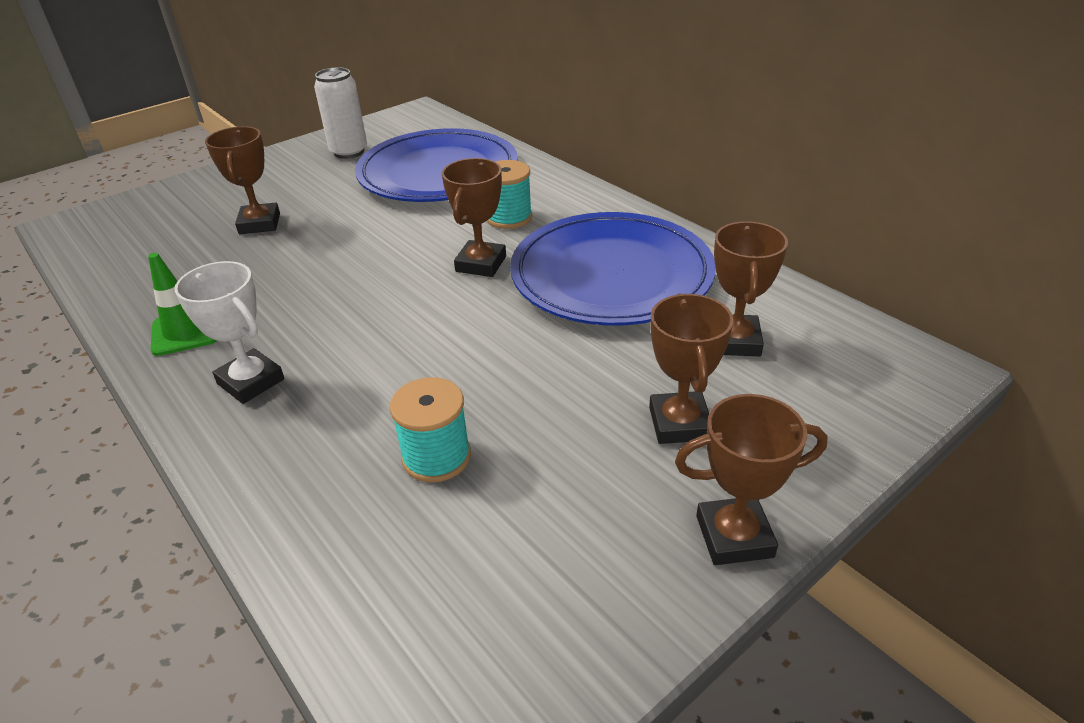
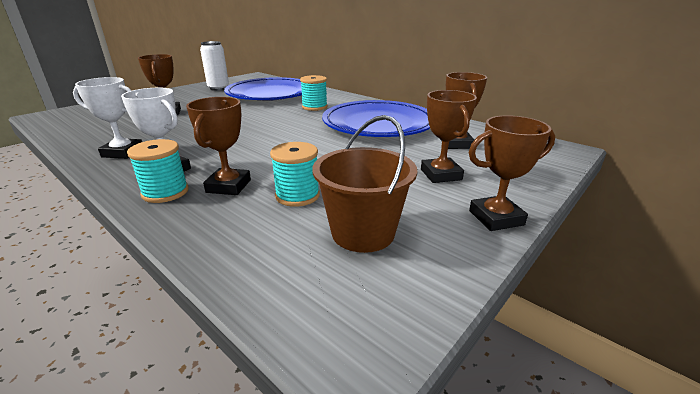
camera: 10 degrees left, 10 degrees down
(185, 331) = (123, 152): green traffic cone -> white trophy
(244, 433) = (165, 192): none -> turquoise spool
(481, 264) = (303, 122): brown trophy -> brown trophy (228, 186)
(517, 549) = (363, 233): none -> brown bucket

